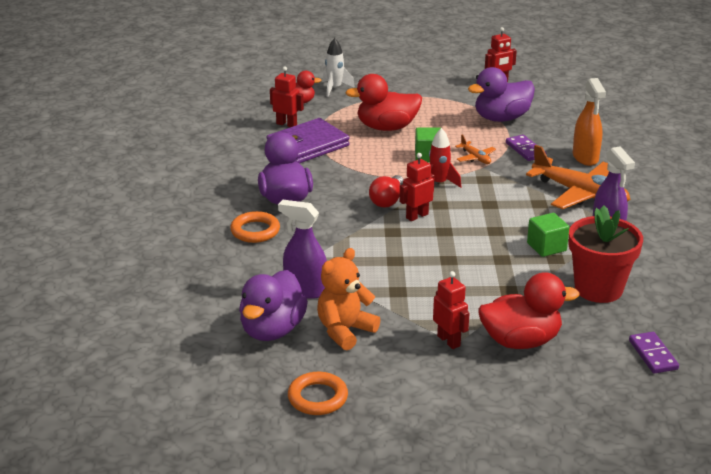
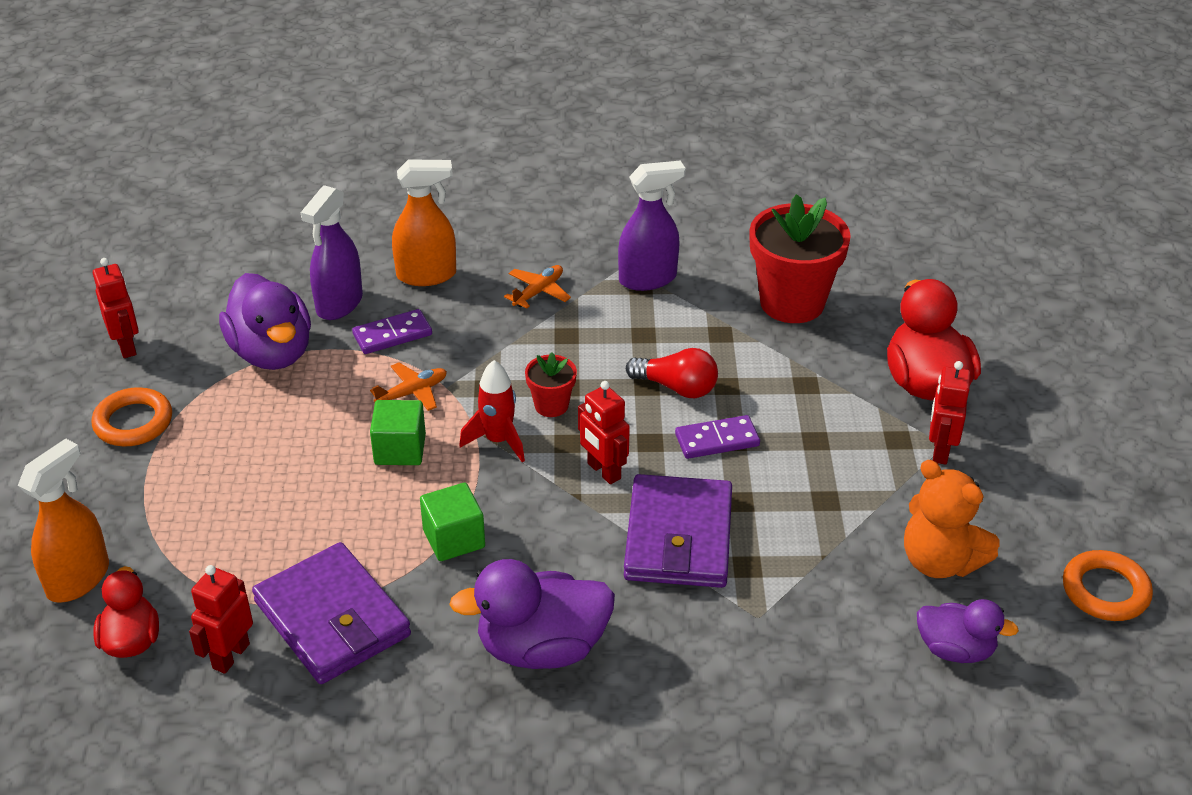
camera: 90 degrees left, 10 degrees up
(255, 231) = (657, 688): orange ring -> orange ring (133, 422)
(272, 330) = (955, 649): purple duck -> purple duck, size x0.61
(305, 290) = (838, 611): purple spray bottle -> purple spray bottle (339, 304)
(335, 88) = (78, 579): white rocket -> orange spray bottle
(364, 239) = (678, 537): none -> purple wallet
(386, 127) = (277, 501): red duck -> none
(387, 200) = (551, 506): red light bulb -> red light bulb (676, 387)
(449, 341) = (940, 451): red robot -> red robot turned 45 degrees counterclockwise
(472, 199) = (551, 405): none -> red flower pot
(546, 247) = (690, 339): green cube -> green cube (454, 539)
(580, 193) = (538, 292): orange plane -> orange plane, size x0.45
(653, 355) = (929, 276): purple domino -> purple domino (717, 440)

